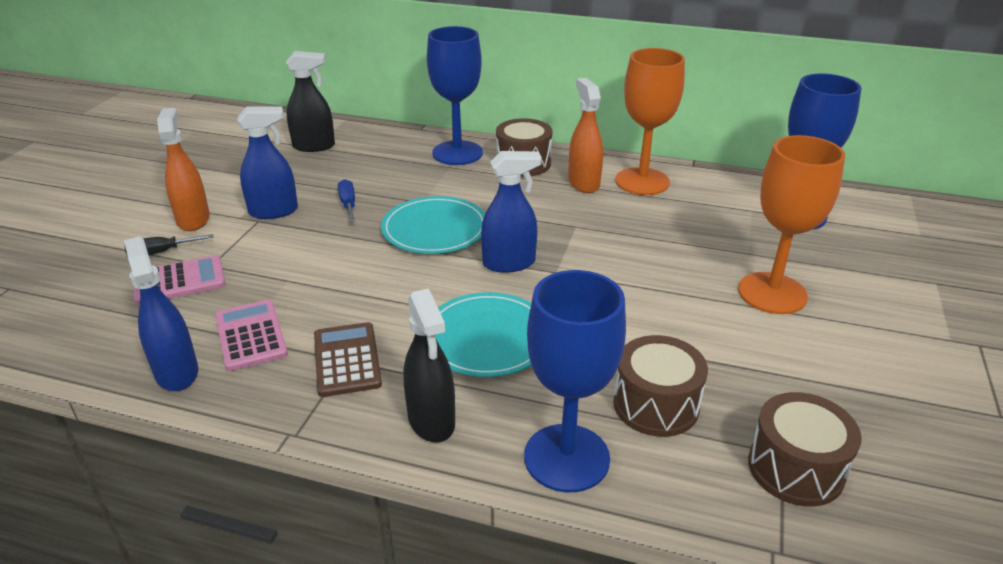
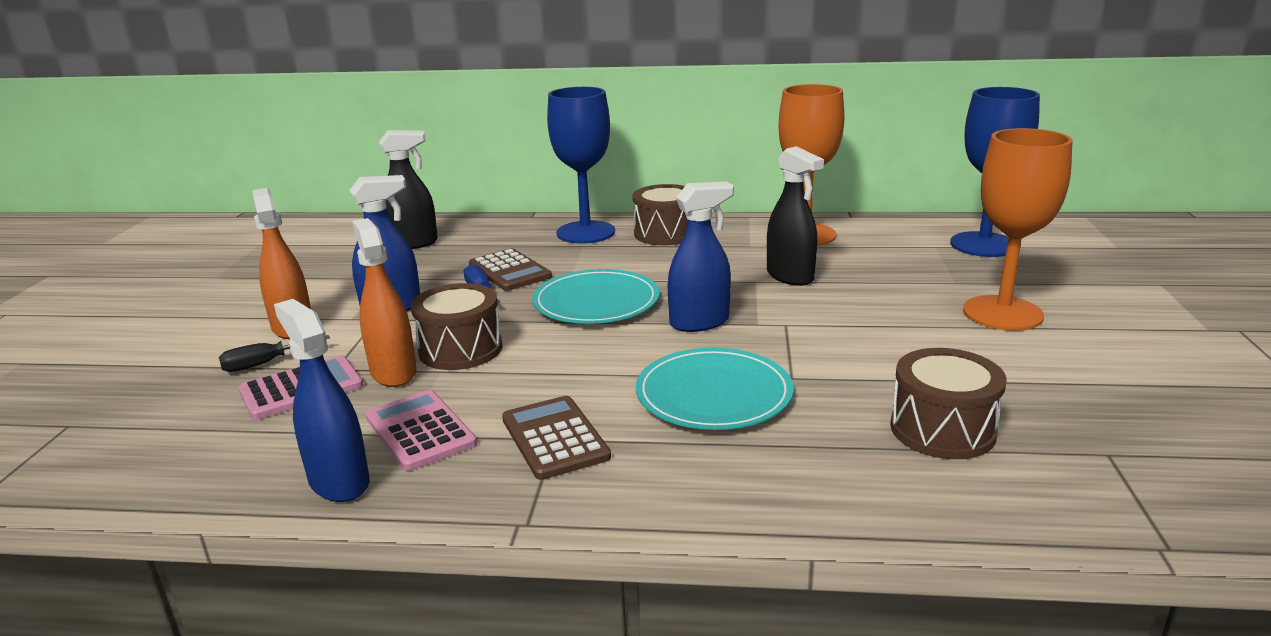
camera: 10 degrees left, 10 degrees down
(379, 186) = (510, 271): none -> brown calculator
(431, 420) = (691, 483): black spray bottle -> black spray bottle (790, 276)
(566, 457) = (872, 495): blue goblet -> none
(583, 183) = (742, 243): orange spray bottle -> orange spray bottle (393, 372)
(795, 468) = (1131, 465): brown drum -> brown drum (460, 349)

